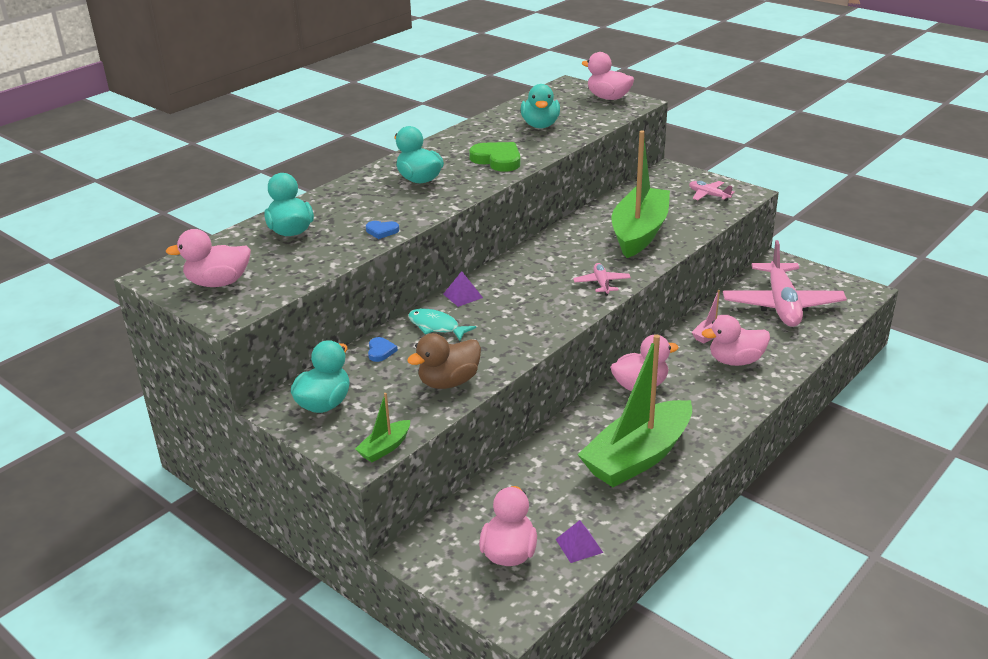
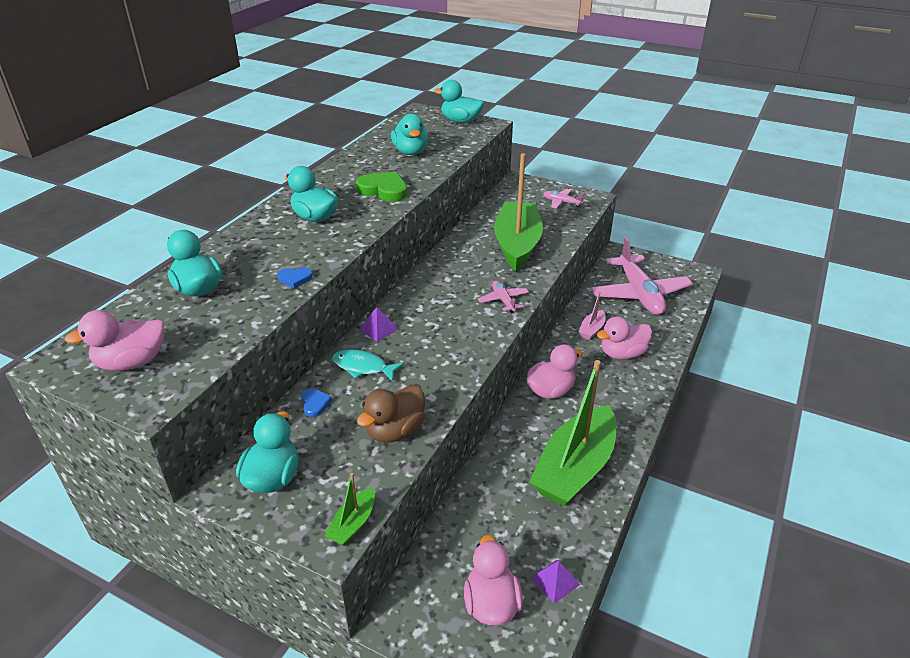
camera: 15 degrees left, 5 degrees up
(608, 98) = (460, 121): pink duck -> turquoise duck

